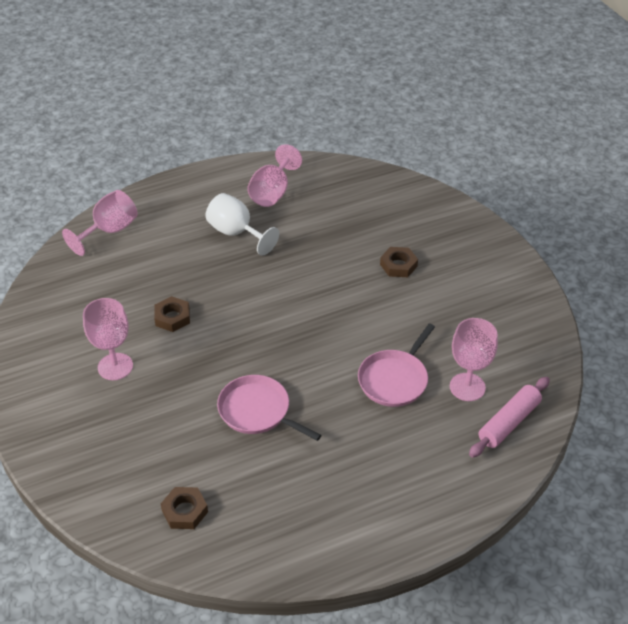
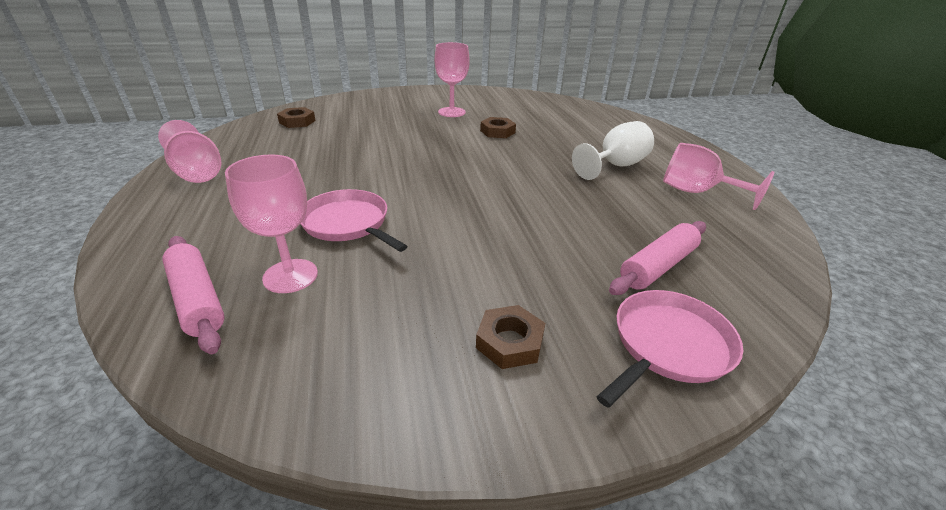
camera: 100 degrees right, 10 degrees down
(109, 231) = (612, 119): pink goblet -> pink goblet (197, 172)
(257, 411) = (366, 152): pink pan -> pink pan (668, 345)
(382, 220) = (658, 266): none -> pink rolling pin
(398, 265) = (552, 263): brown nut -> brown nut (509, 342)

